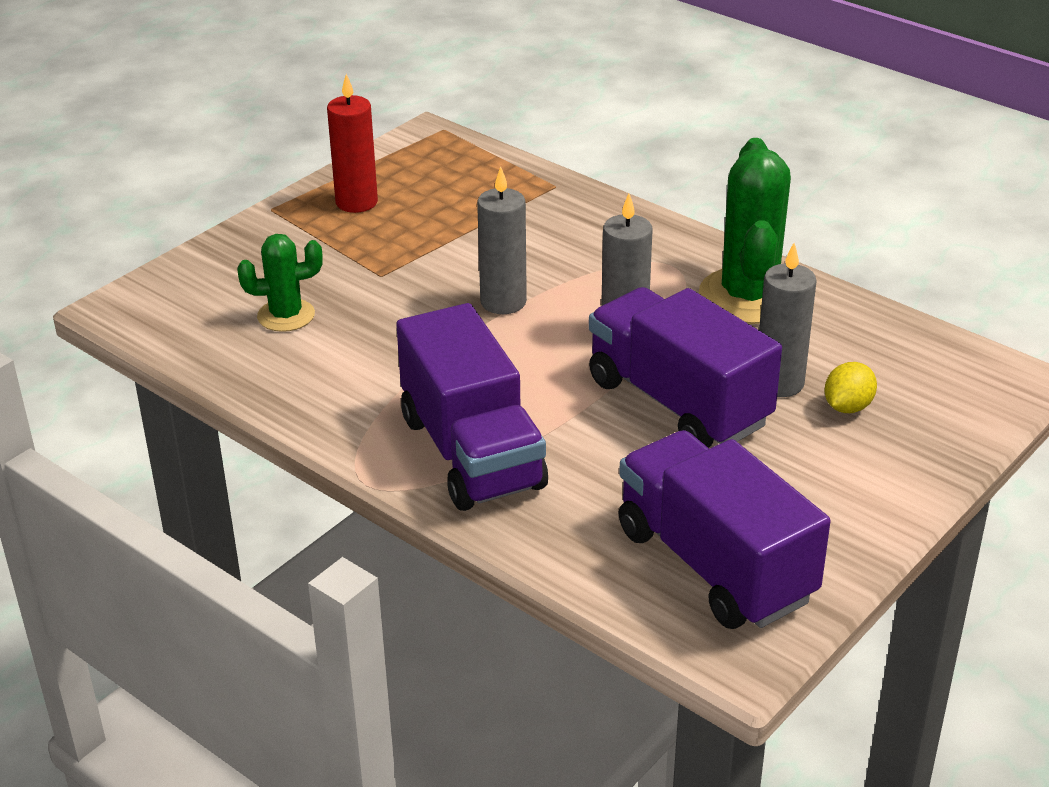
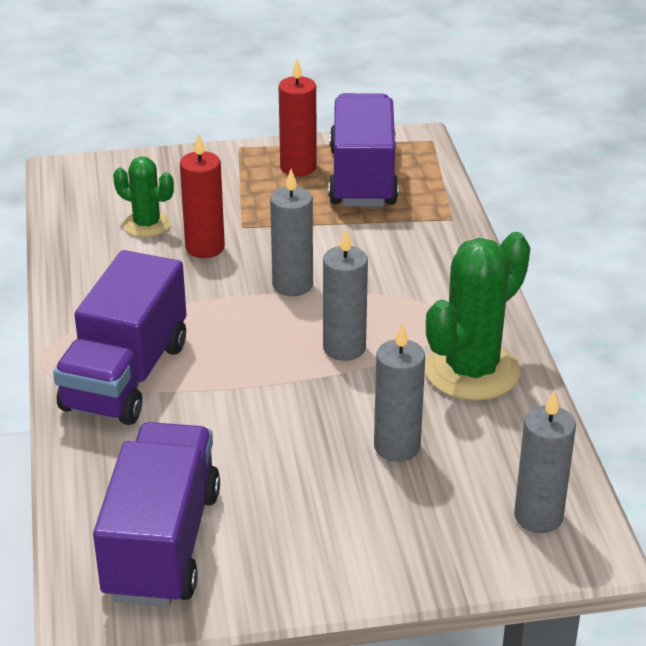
camera: 40 degrees right, 0 degrees up
(374, 309) = (205, 248): none -> red candle
(678, 402) = (305, 419): purple truck -> purple truck (362, 177)
(847, 407) = (421, 493): yellow lemon -> none
(950, 375) = (538, 516): none -> grey candle

